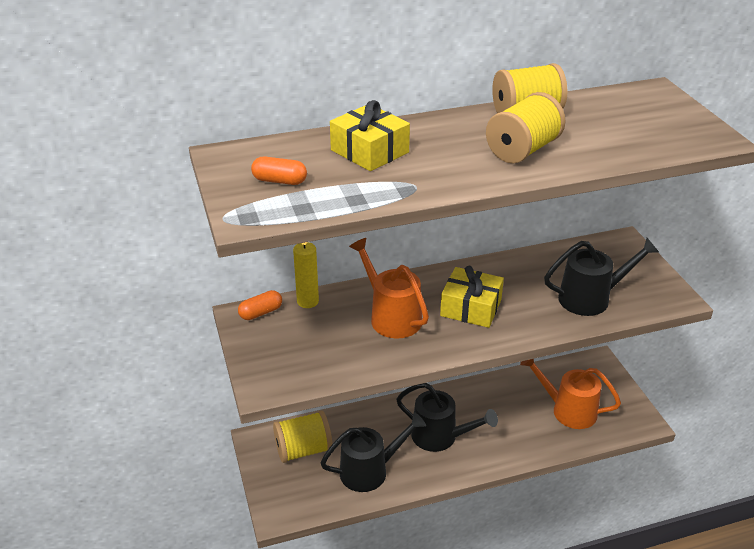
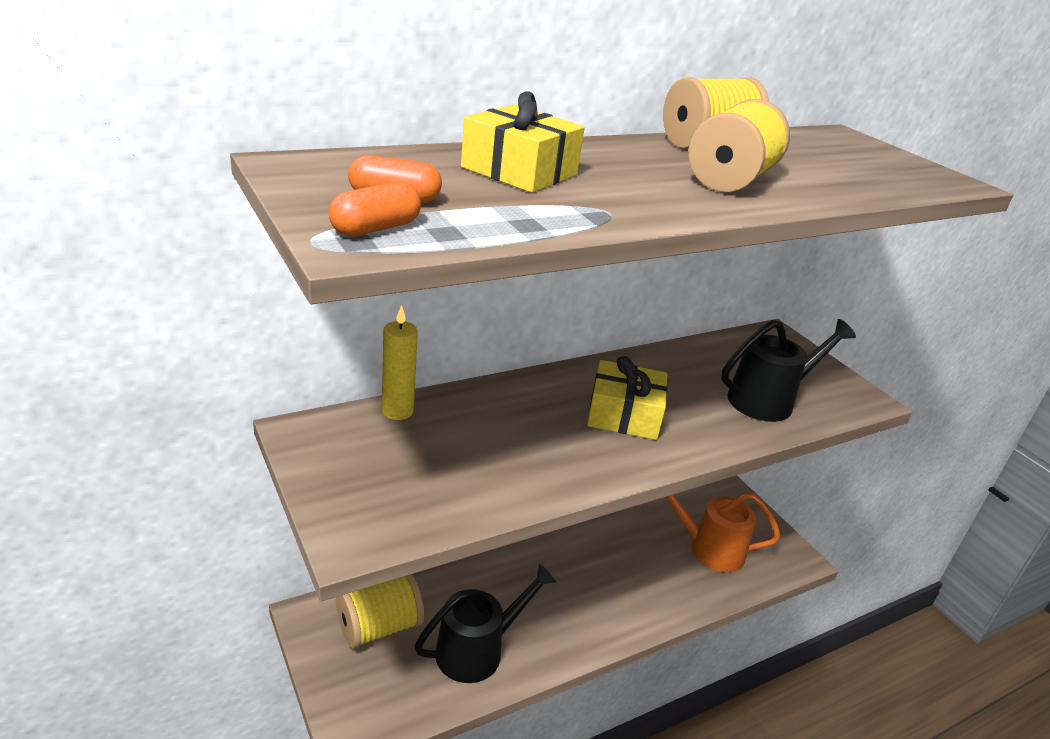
camera: 15 degrees left, 5 degrees down
(261, 313) = (330, 428): orange capsule -> orange capsule (375, 229)
(391, 316) = (521, 428): orange watering can -> none
(440, 437) = (562, 594): black watering can -> none

